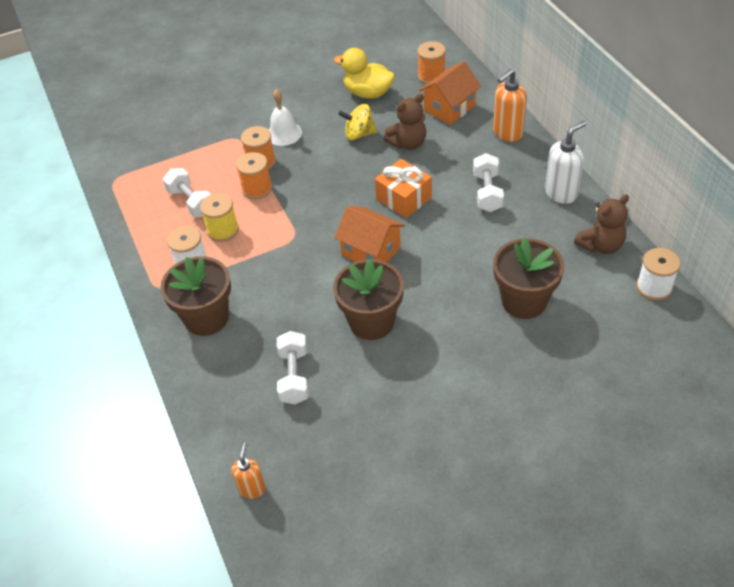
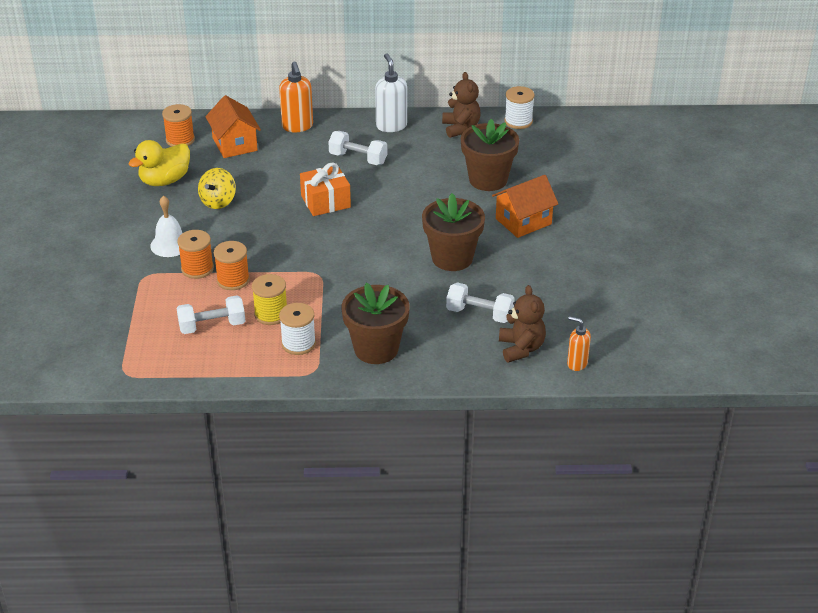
camera: 70 degrees left, 10 degrees down
(371, 251) = (373, 236): orange house -> orange house (523, 221)
(408, 143) = (258, 179): brown teddy bear -> brown teddy bear (521, 348)

